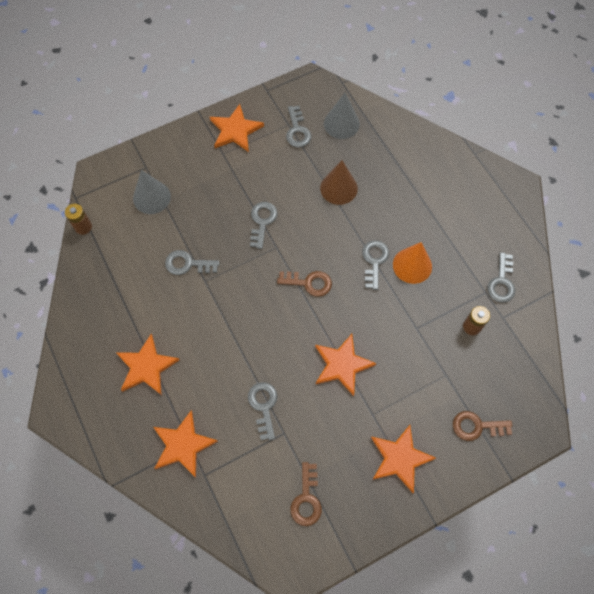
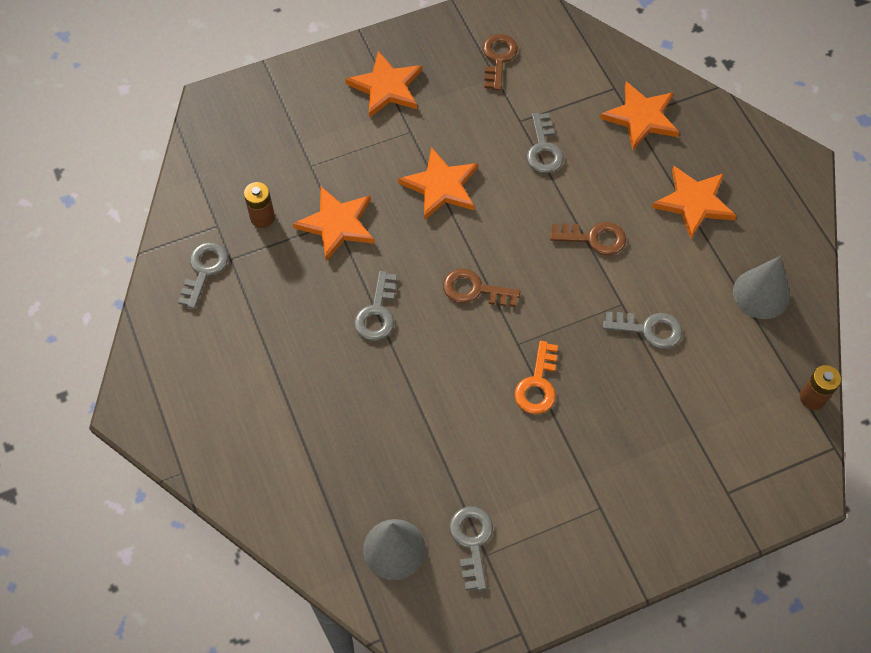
camera: 175 degrees left, 5 degrees down
(151, 197) = (712, 438): grey cone -> grey cone (761, 294)
(235, 130) = (579, 551): orange star -> orange star (337, 224)
(262, 221) = (537, 384): grey key -> orange key
(338, 188) = (414, 430): brown cone -> none
(412, 265) = (324, 302): orange cone -> none
(476, 426) = (288, 110): brown key -> brown key (594, 238)

